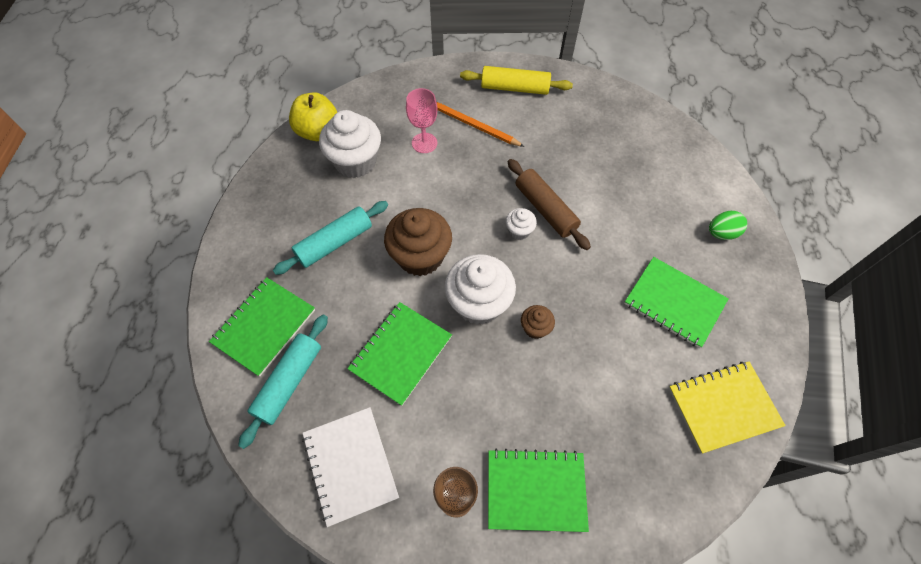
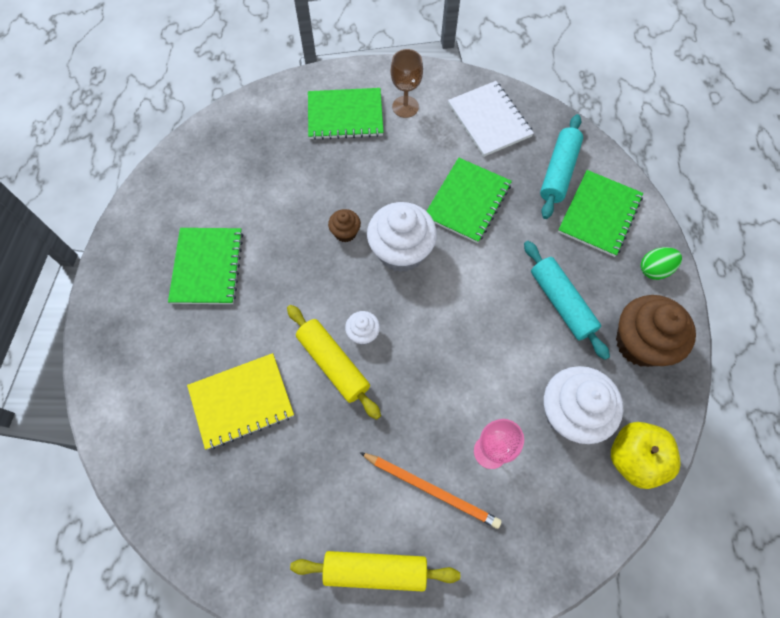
camera: 175 degrees right, 5 degrees up
(334, 243) = (561, 303): turquoise rolling pin -> turquoise rolling pin turned 75 degrees counterclockwise
(420, 256) = (467, 295): brown cupcake -> brown cupcake (640, 343)
(545, 209) = (333, 364): brown rolling pin -> yellow rolling pin
(674, 303) = (207, 267): green notebook -> green notebook turned 60 degrees clockwise
(721, 233) = (136, 349): green egg -> green egg (654, 269)
(723, 407) = (185, 181): yellow notebook -> yellow notebook (241, 401)

